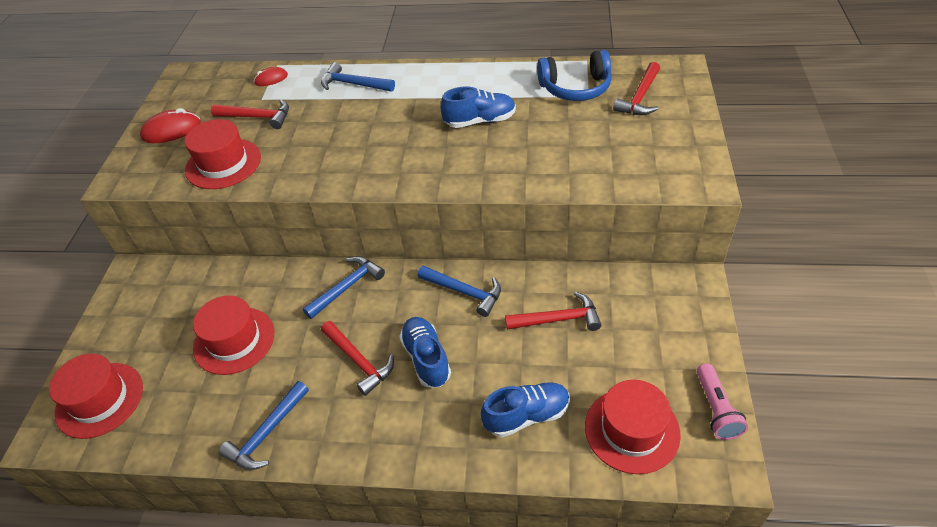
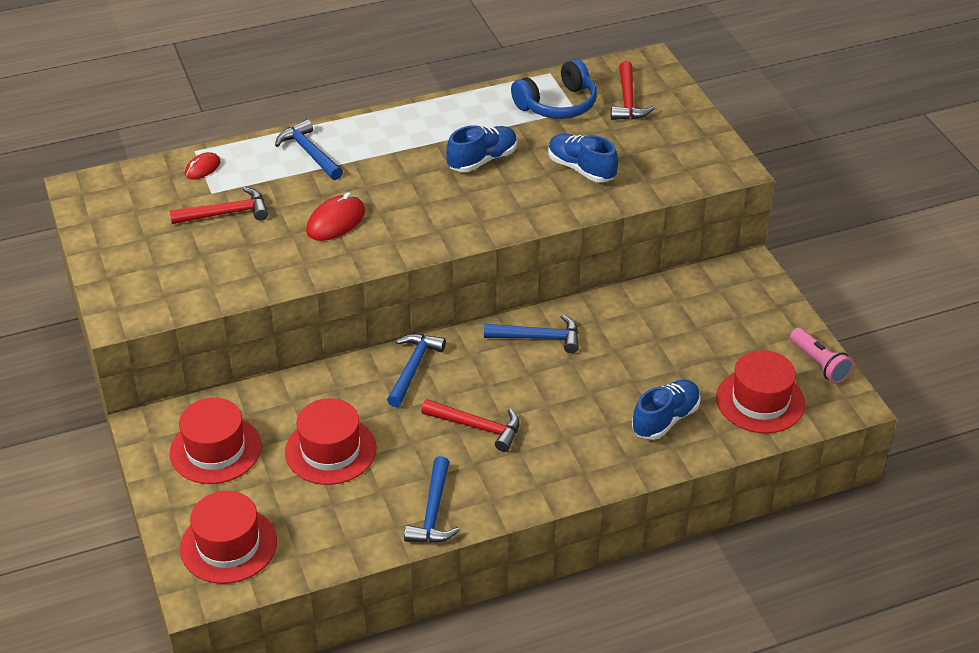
camera: 30 degrees left, 5 degrees down
(171, 130) = (132, 251): red mouse -> red mouse (336, 222)
(223, 164) = (232, 270): red hat -> red hat (215, 449)
(353, 84) = (309, 152): blue hammer -> blue hammer turned 60 degrees clockwise
(426, 358) = (542, 404): blue shoe -> blue shoe (581, 169)
(558, 319) = (644, 334): red hammer -> none

